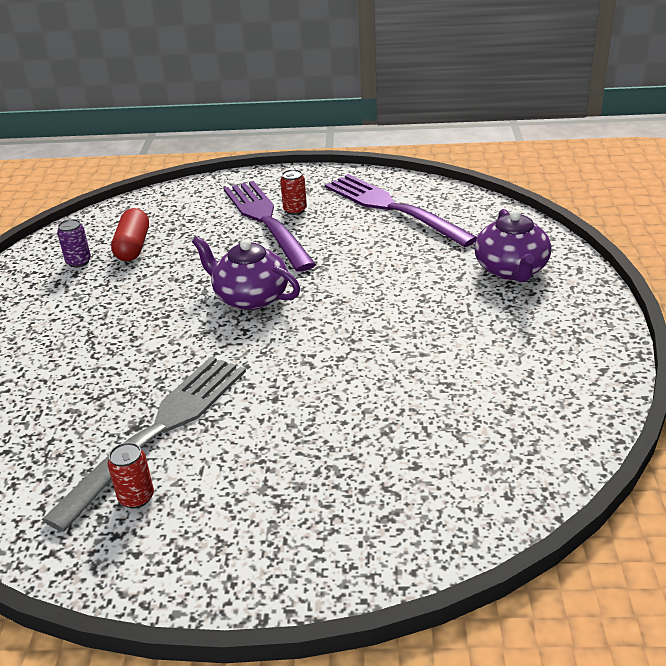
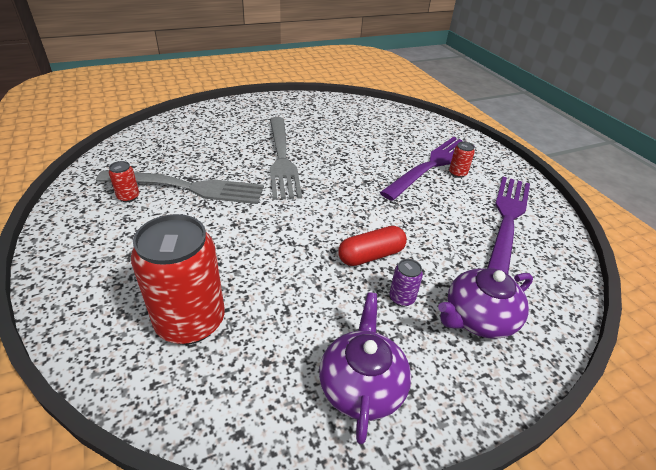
camera: 60 degrees right, 5 degrees up
(78, 262) = (332, 114): purple can -> purple can (402, 298)
(133, 246) = (361, 126): red capsule -> red capsule (371, 255)
(156, 331) = (282, 159): none -> grey fork
(250, 297) = (338, 183): purple teapot -> purple teapot (361, 385)
(430, 458) = (190, 321): none -> red can

